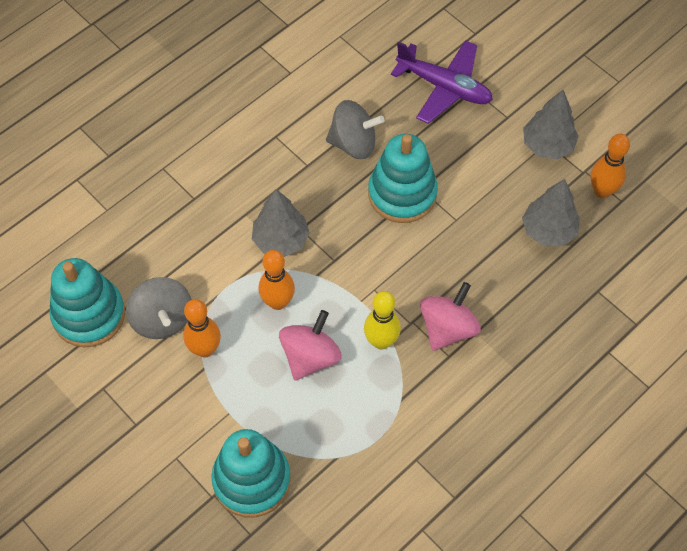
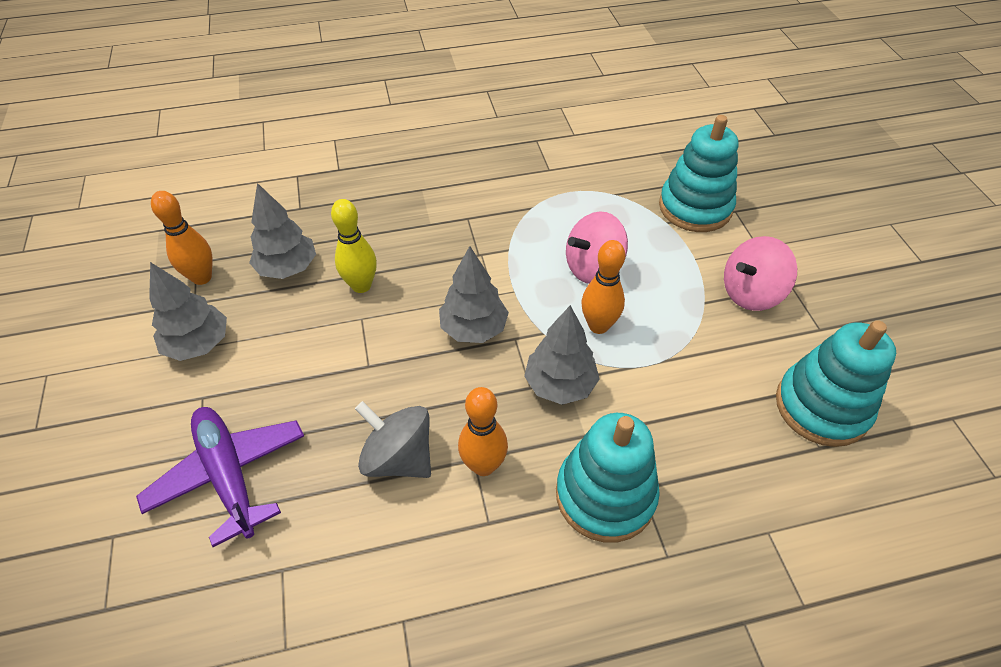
camera: 150 degrees left, 10 degrees down
(162, 319) = (733, 364): grey spinning top -> none
(205, 349) = (696, 317): orange bowling pin -> orange bowling pin (483, 465)
(369, 252) = (474, 329): none -> grey tree
(381, 341) = (519, 252): yellow bowling pin -> yellow bowling pin (361, 285)
(402, 194) = (392, 370): turquoise stacking toy -> turquoise stacking toy (605, 495)
(447, 328) = (451, 236): pink spinning top -> pink spinning top (751, 293)

